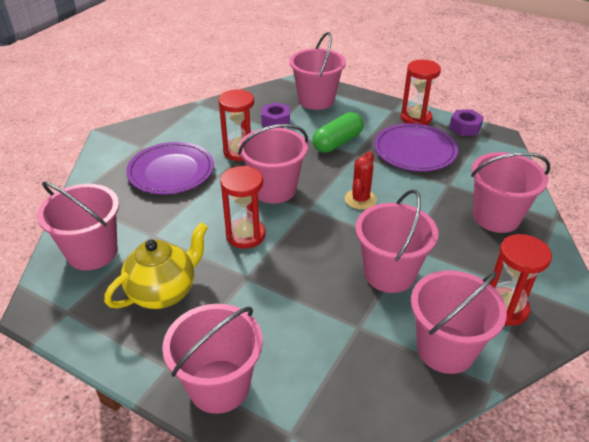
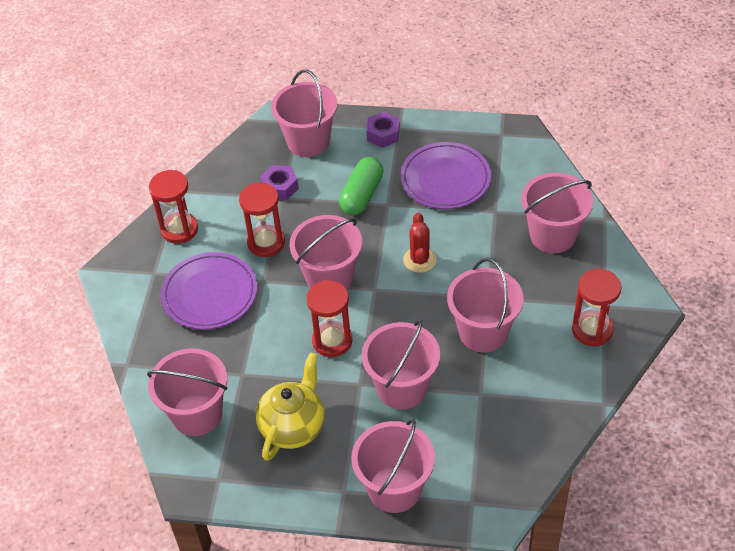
camera: 20 degrees left, 10 degrees up
(416, 118) = (428, 133): red hourglass -> red hourglass (179, 229)
(445, 349) = (558, 386): pink bucket -> pink bucket (402, 388)
(465, 127) = (483, 129): purple nut -> purple nut (383, 134)

